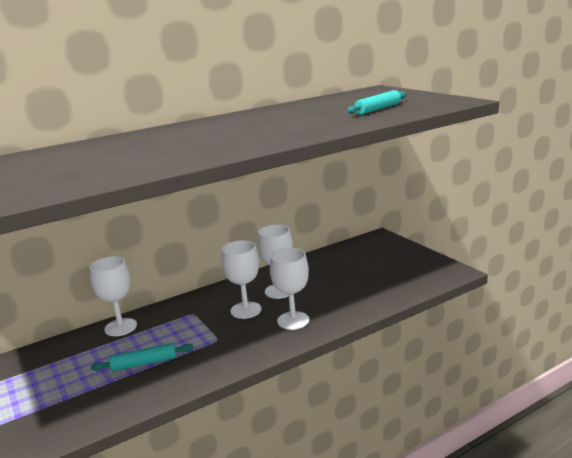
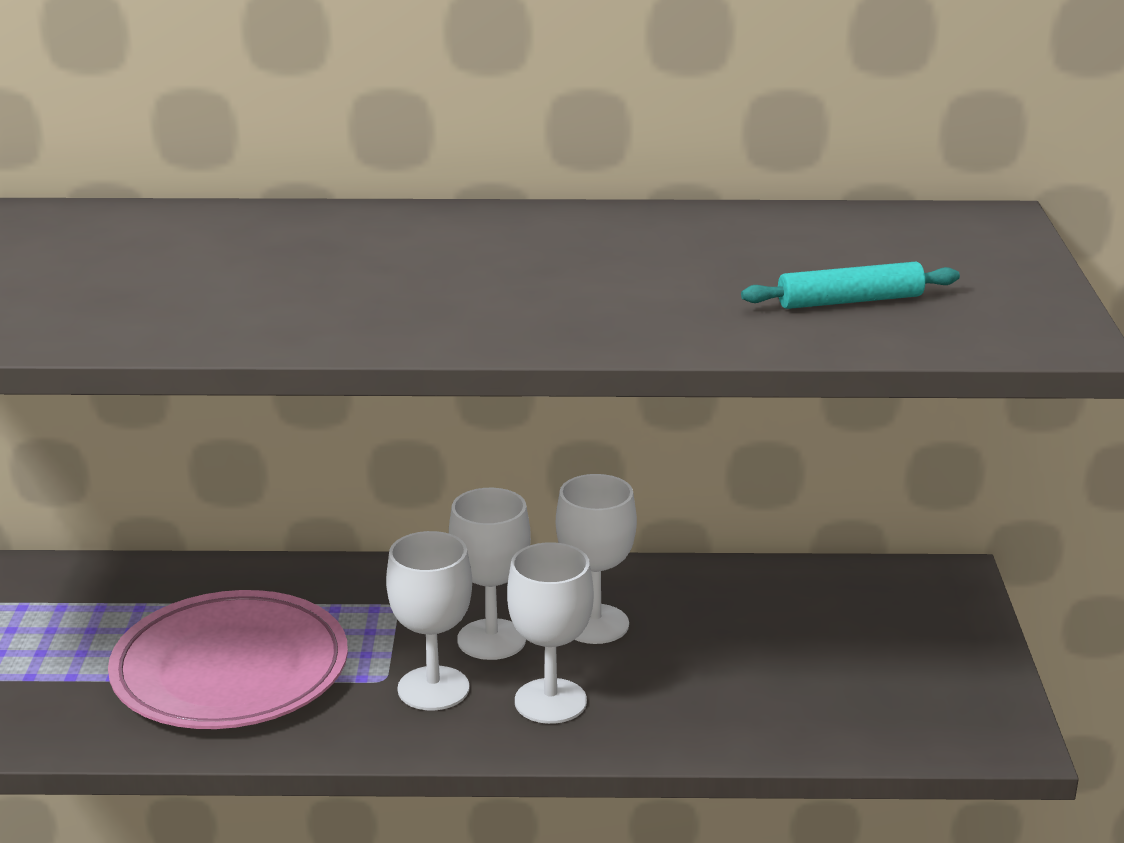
camera: 30 degrees right, 5 degrees up
(121, 327) = (257, 580): white goblet -> white goblet (433, 688)
(144, 363) = (230, 670): turquoise rolling pin -> pink plate

